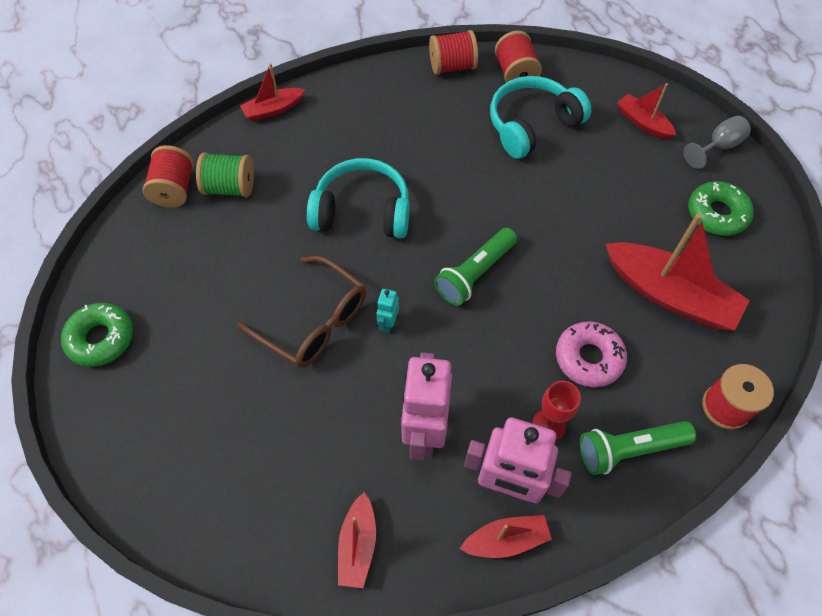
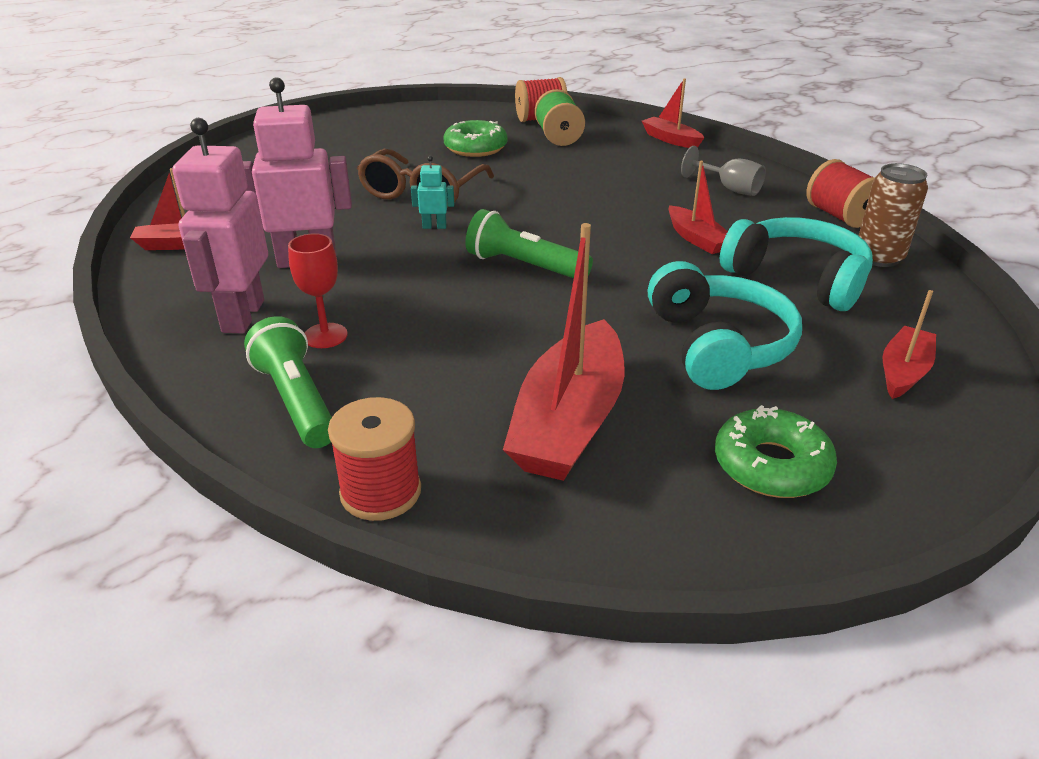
camera: 75 degrees right, 25 degrees down
(101, 339) = (375, 121): green donut -> green donut (475, 148)
(362, 211) = (572, 196): turquoise headphones -> turquoise headphones (718, 345)
(506, 540) = (177, 322): red boat -> red boat (697, 239)
(515, 74) = (879, 257): red spool -> brown can
(588, 358) = (430, 356): pink donut -> none
(718, 147) = (935, 460): grey goblet -> grey goblet (729, 188)

